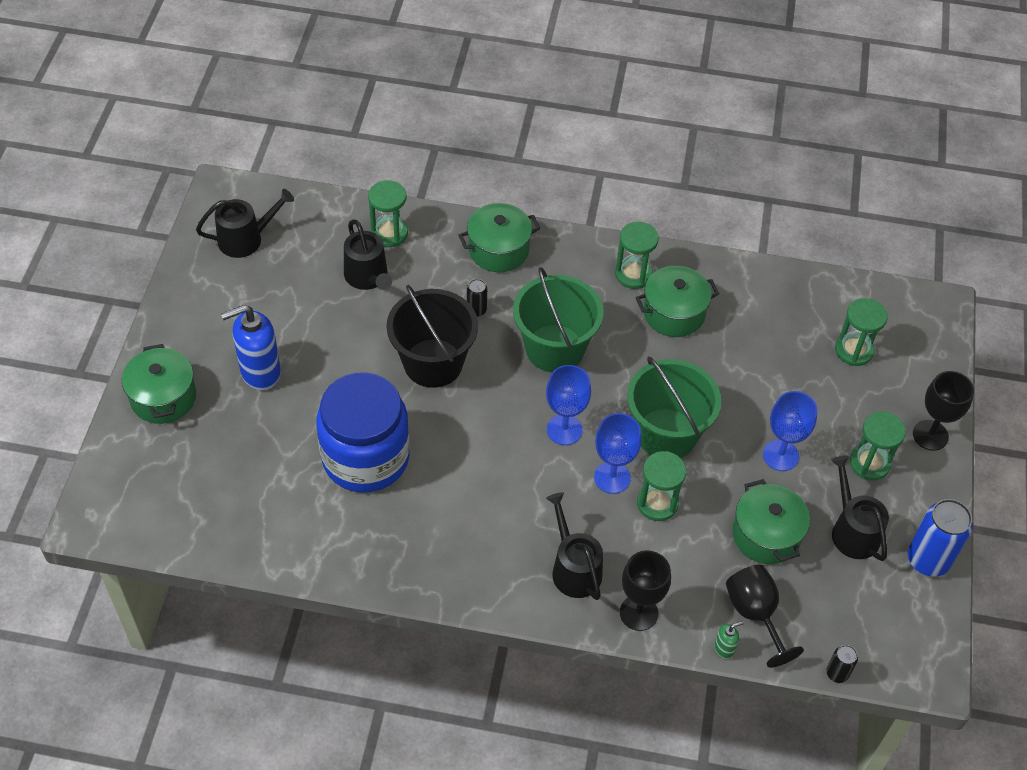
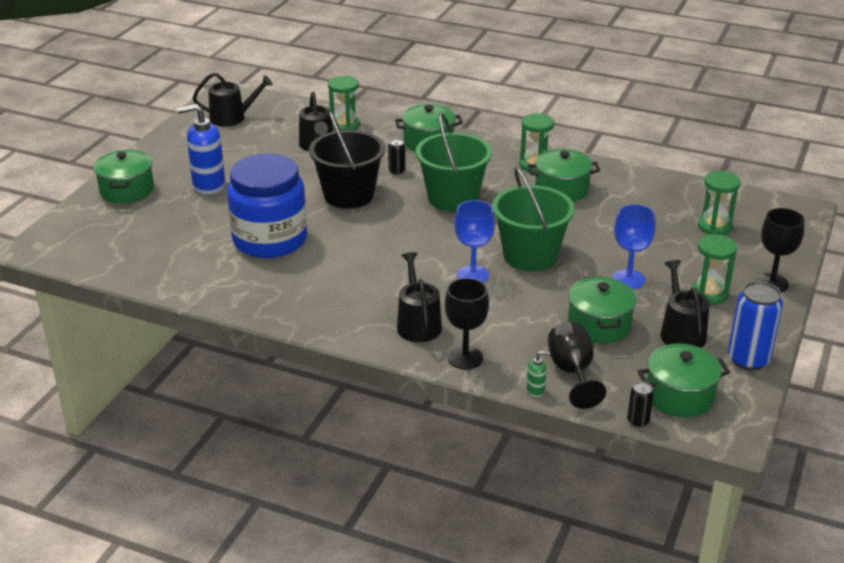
camera: 15 degrees right, 20 degrees down
(564, 430) = (442, 243): blue goblet -> none
(657, 503) = (507, 294): green hourglass -> none
(870, 628) = (679, 396): none -> green pot

